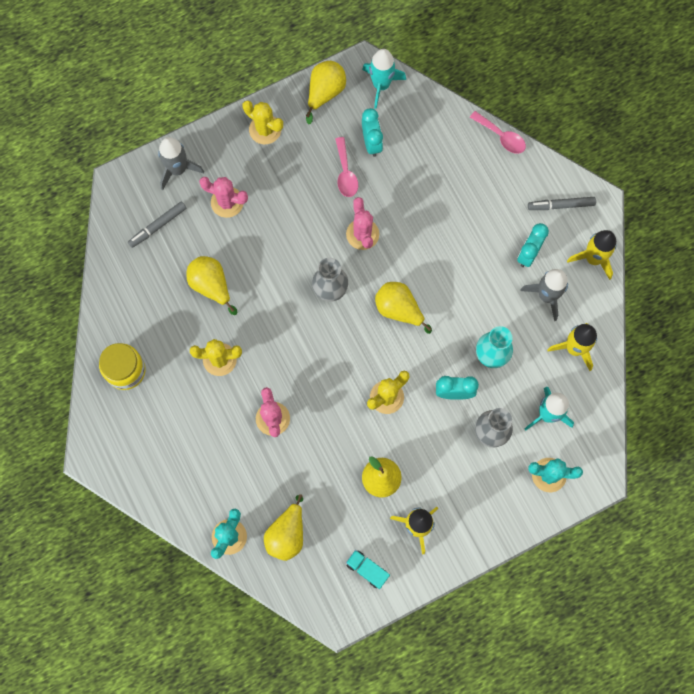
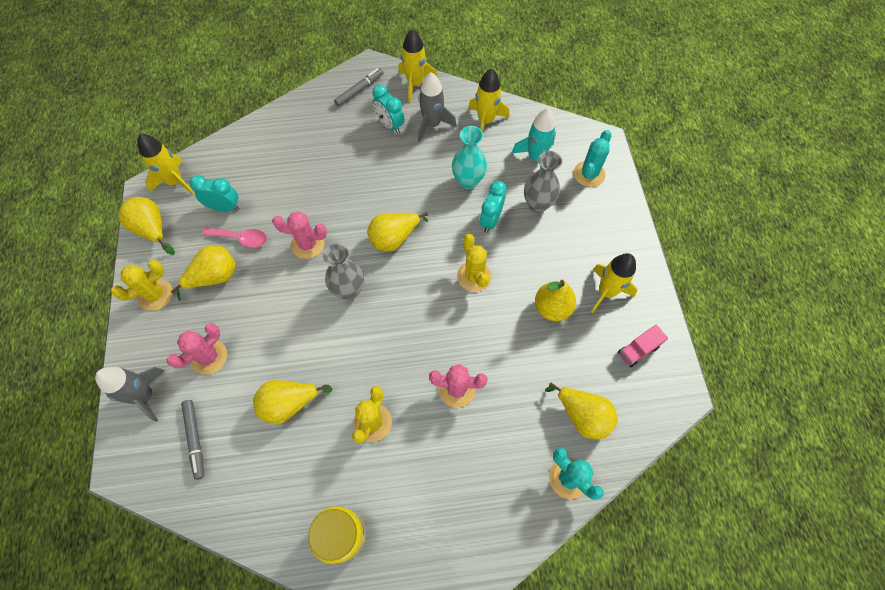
camera: 70 degrees left, 10 degrees down
(300, 170) = (214, 277): none -> yellow pear
(367, 570) = (637, 350): turquoise truck -> pink truck
(381, 85) = (175, 182): turquoise rocket -> yellow rocket
(501, 136) = (277, 110): pink spoon -> none
(561, 205) = (359, 90): grey marker -> grey marker turned 150 degrees counterclockwise

